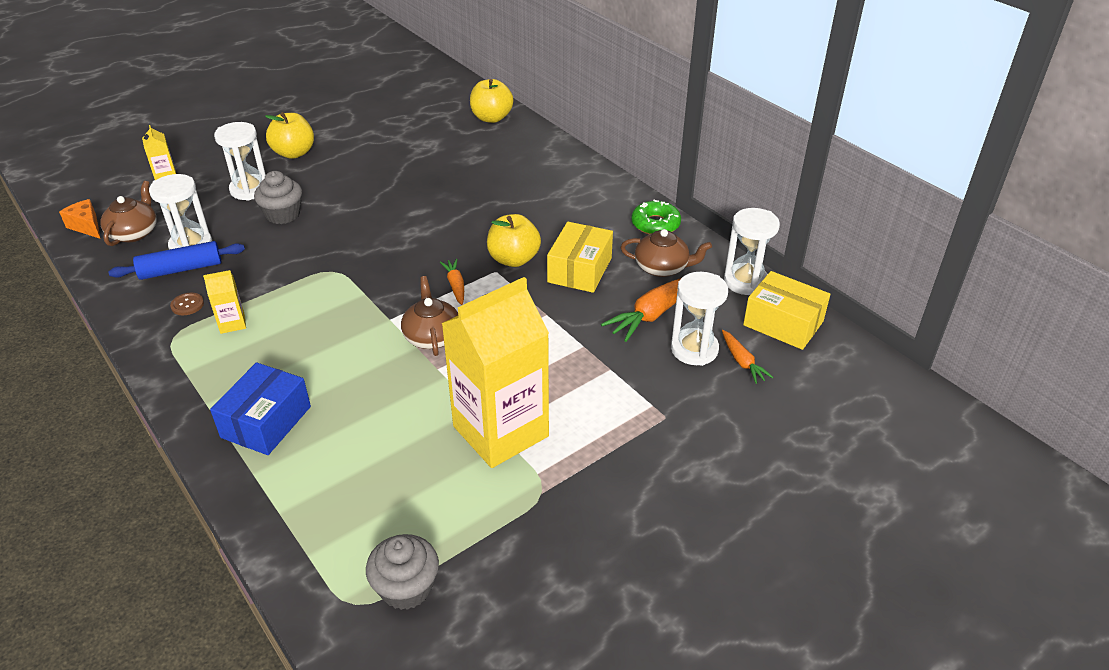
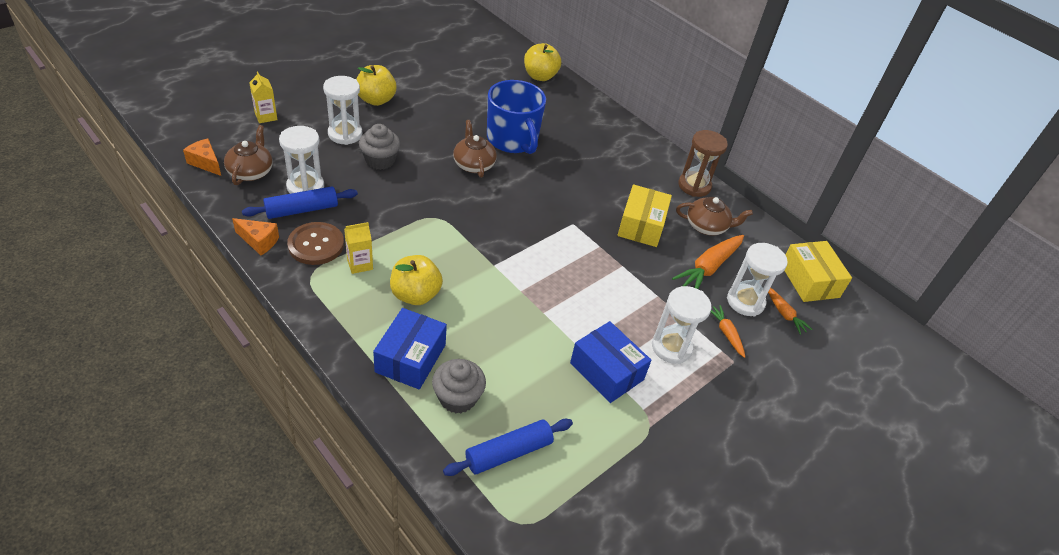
camera: 10 degrees left, 5 degrees up
(124, 304) = (259, 241): none -> orange cheese
(187, 305) = (316, 245): brown button -> brown button, size x2.00
(358, 523) = (508, 452): none -> blue rolling pin
(406, 588) = (559, 509): grey cupcake -> grey cupcake (457, 397)
(432, 336) = (533, 282): brown teapot -> brown teapot (473, 164)
(443, 185) = (513, 140): none -> blue mug
(455, 285) = (542, 236): orange carrot -> orange carrot (726, 333)
(500, 431) = (606, 371): yellow carton -> blue box
(514, 259) = (585, 213): yellow apple -> yellow apple (415, 295)
(655, 224) = (694, 186): green donut -> brown hourglass
(745, 282) = (774, 242): white hourglass -> white hourglass (671, 347)
(783, 323) = (809, 281): yellow box -> yellow box turned 45 degrees clockwise

